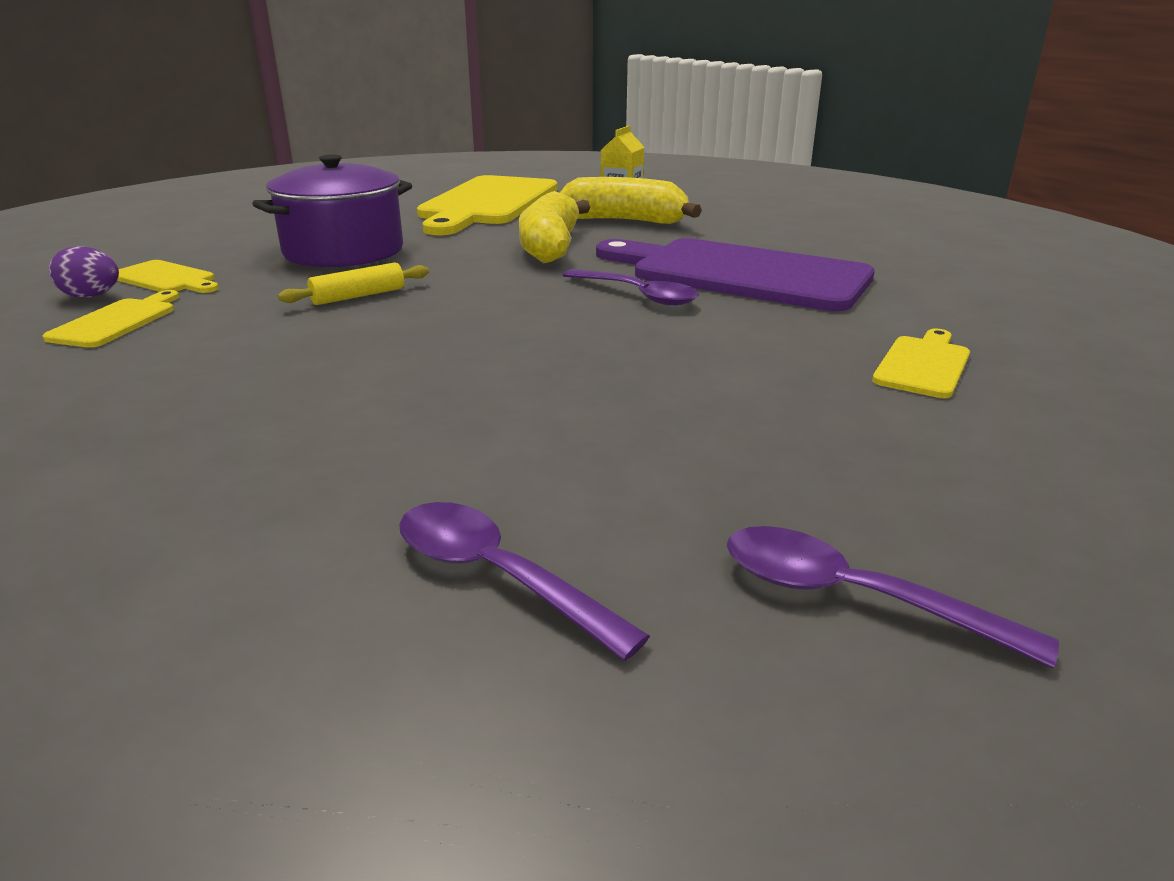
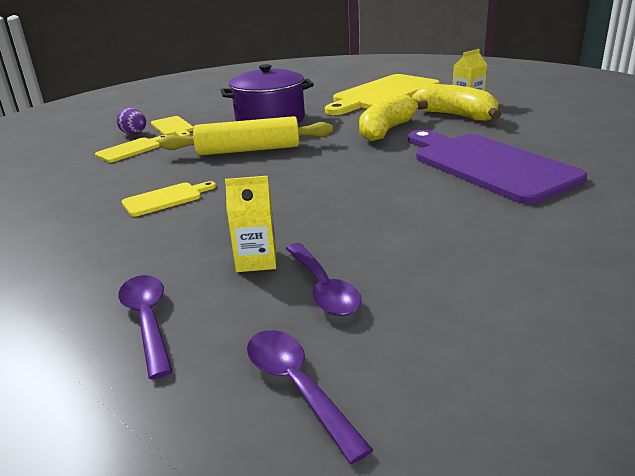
camera: 30 degrees right, 0 degrees up
(358, 296) = (248, 150): yellow rolling pin -> yellow rolling pin, size x1.93
(571, 445) = (256, 260): none -> yellow carton
(638, 295) = (401, 171): purple spoon -> purple spoon (323, 288)
(923, 365) = (535, 255): yellow cutting board -> yellow cutting board (165, 199)

